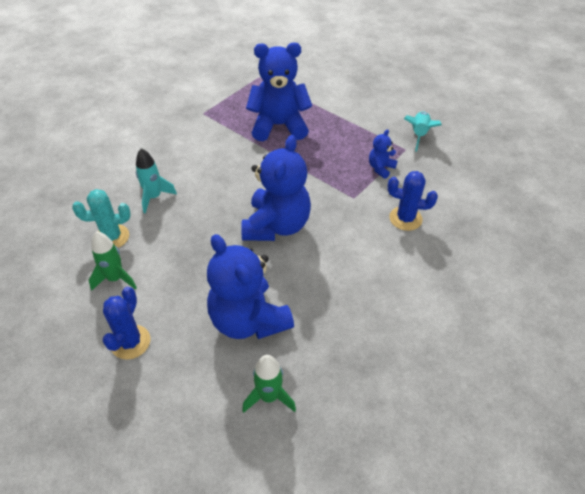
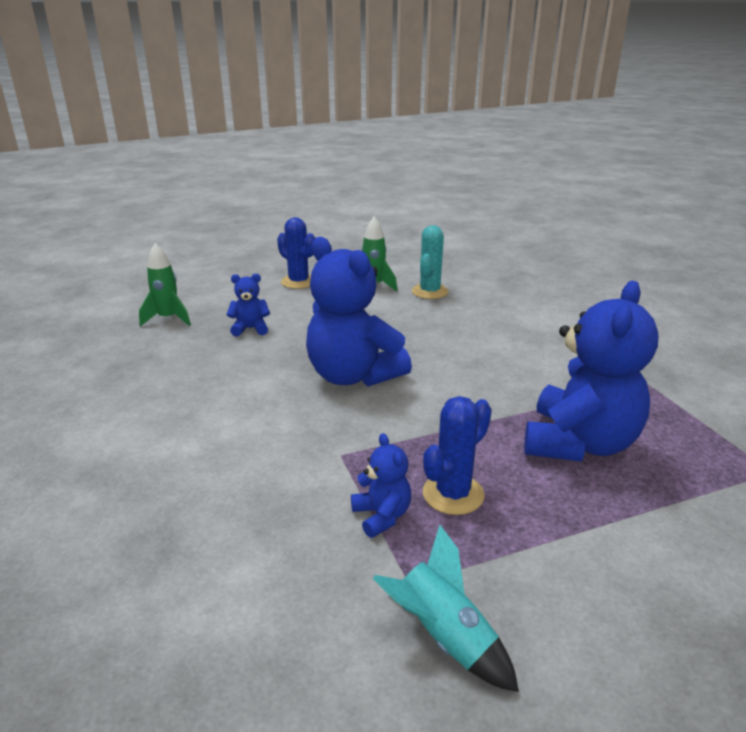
camera: 120 degrees right, 20 degrees down
(154, 197) = (473, 318): turquoise rocket -> none
(248, 320) = (250, 329): blue teddy bear -> blue teddy bear, size x0.46
(405, 218) = (247, 487): blue cactus -> blue cactus (453, 494)

